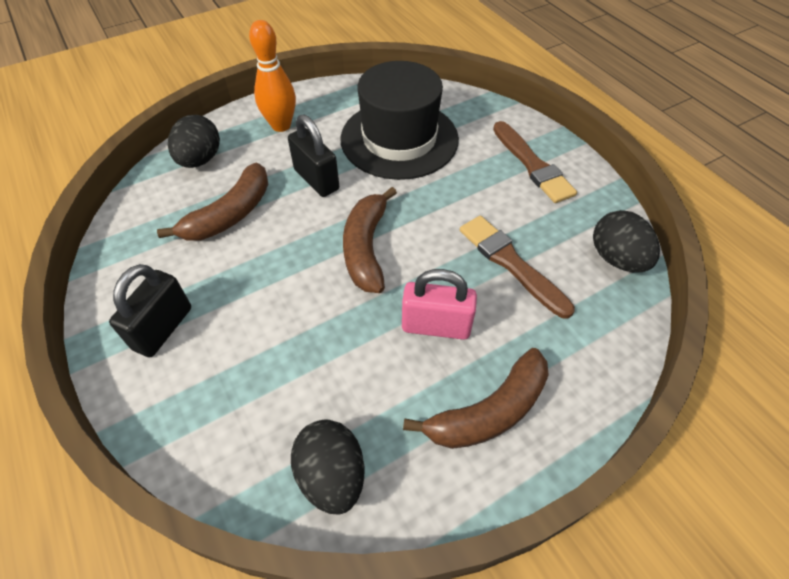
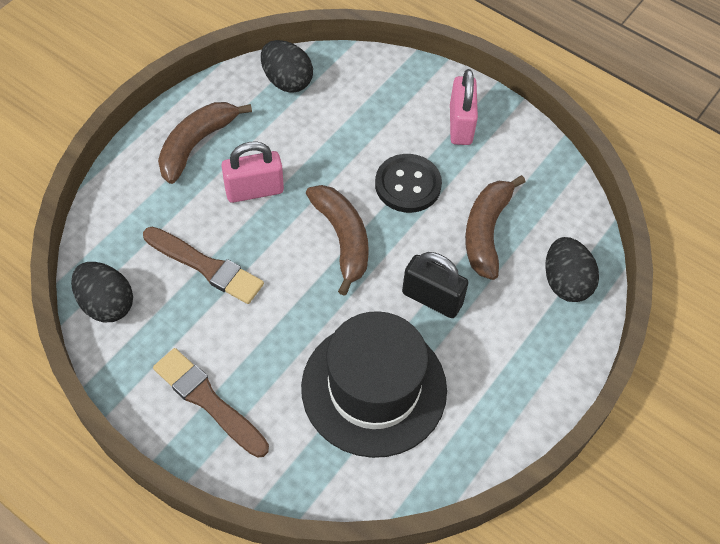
camera: 155 degrees right, 5 degrees up
(163, 328) = (460, 125): black padlock -> pink padlock
(270, 279) = (408, 185): none -> black button
(281, 125) = (518, 361): orange bowling pin -> none

